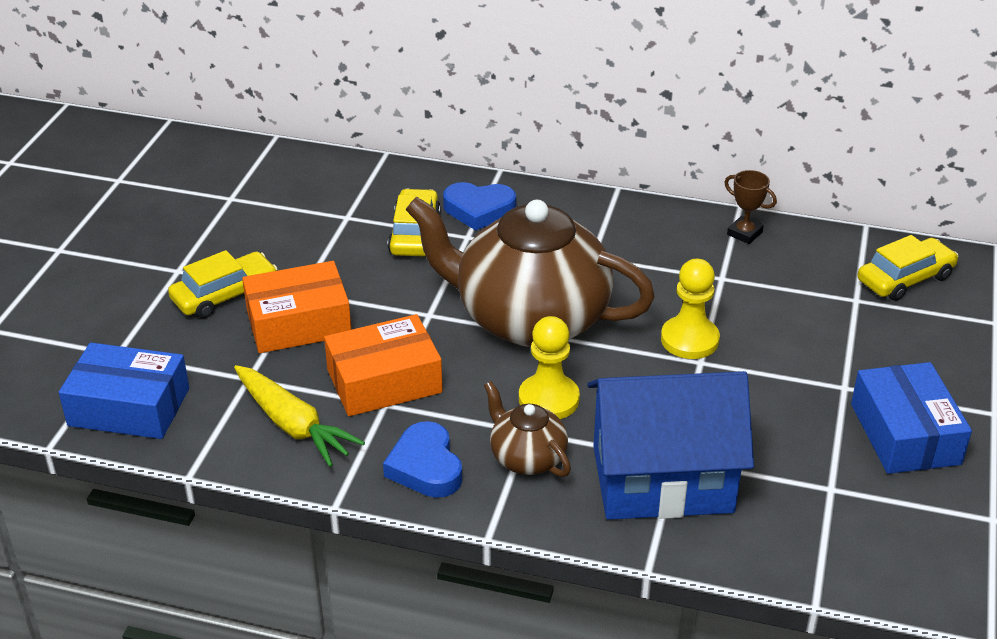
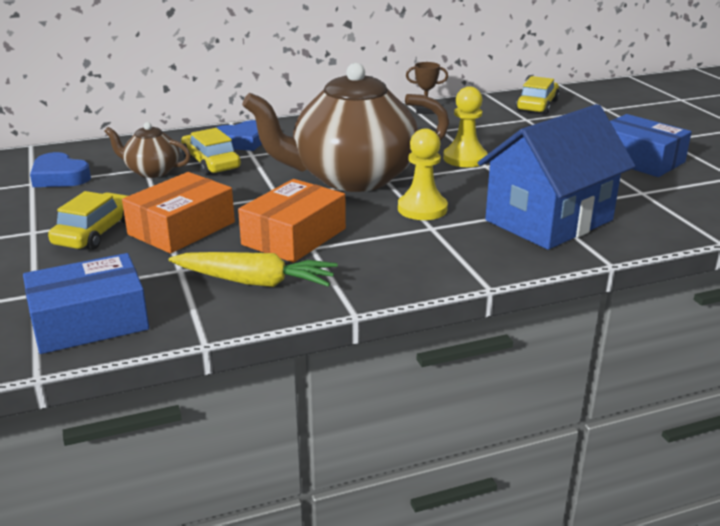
camera: 35 degrees left, 10 degrees down
(425, 466) = (390, 268): blue heart -> blue heart (59, 177)
(527, 457) = (452, 240): brown teapot -> brown teapot (152, 171)

